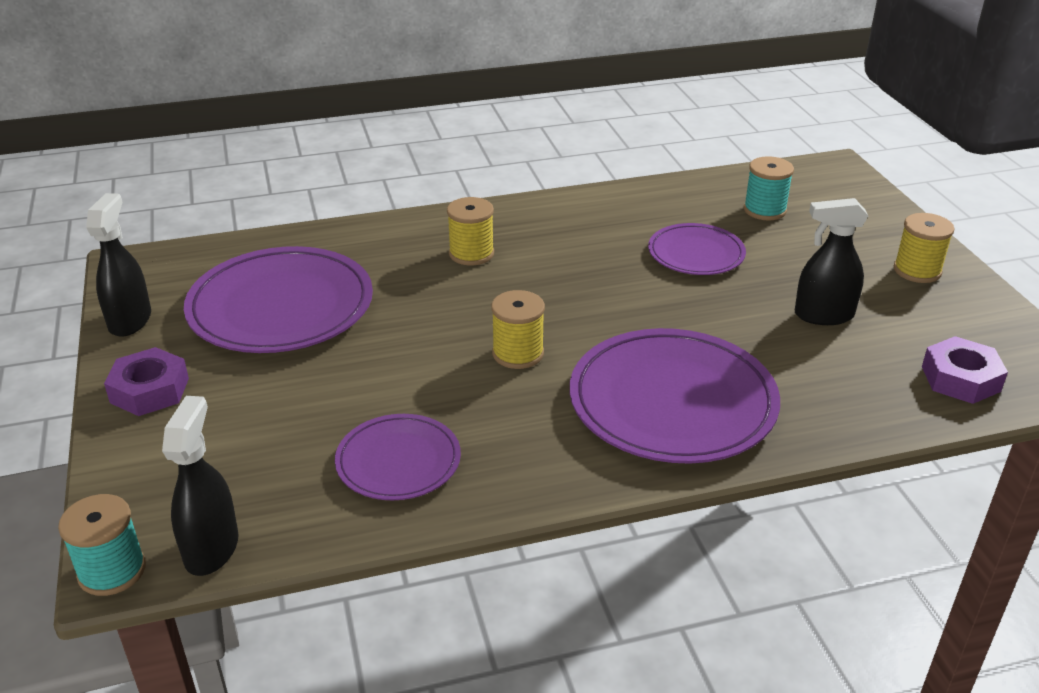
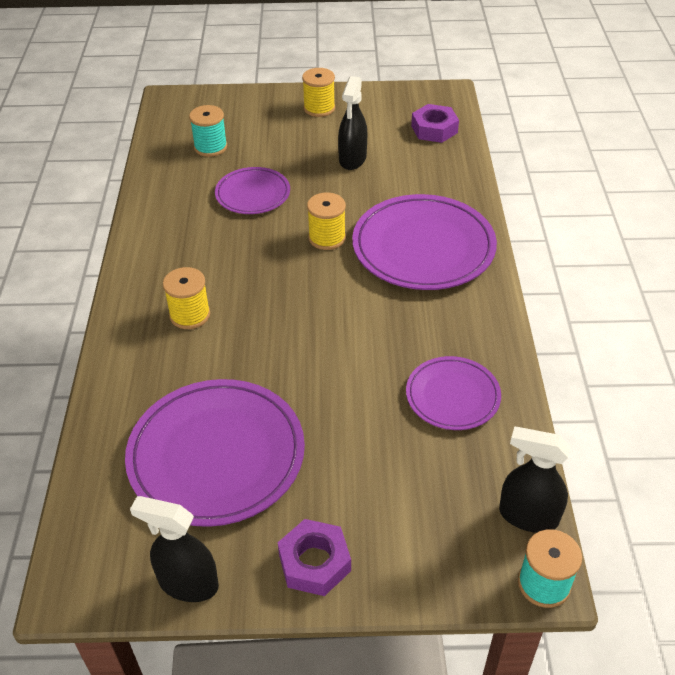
camera: 75 degrees left, 10 degrees up
(518, 353) = (343, 311): yellow spool -> yellow spool (327, 238)

